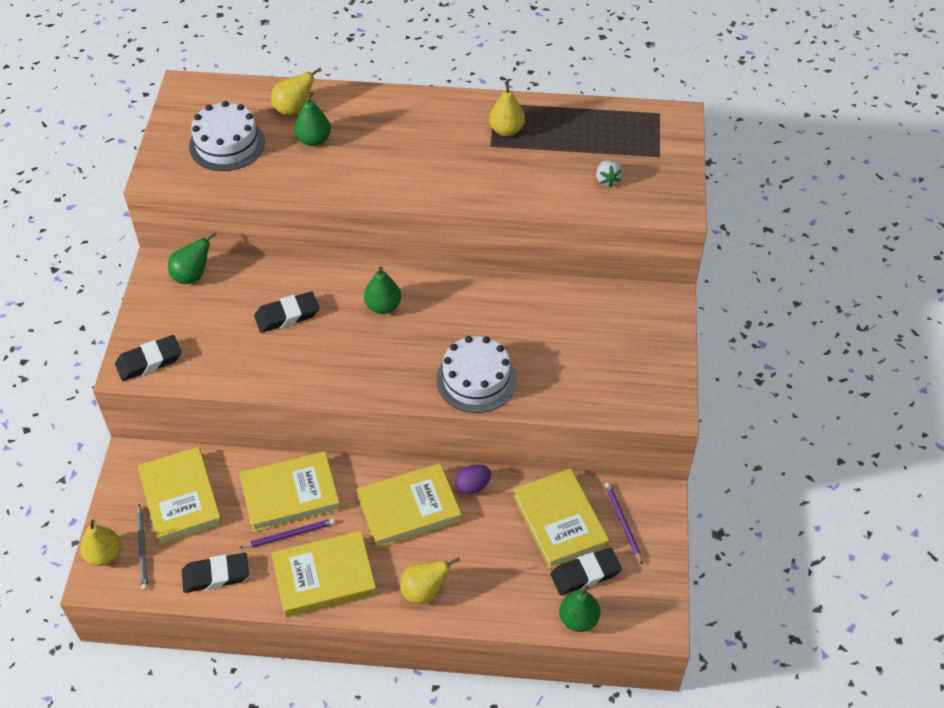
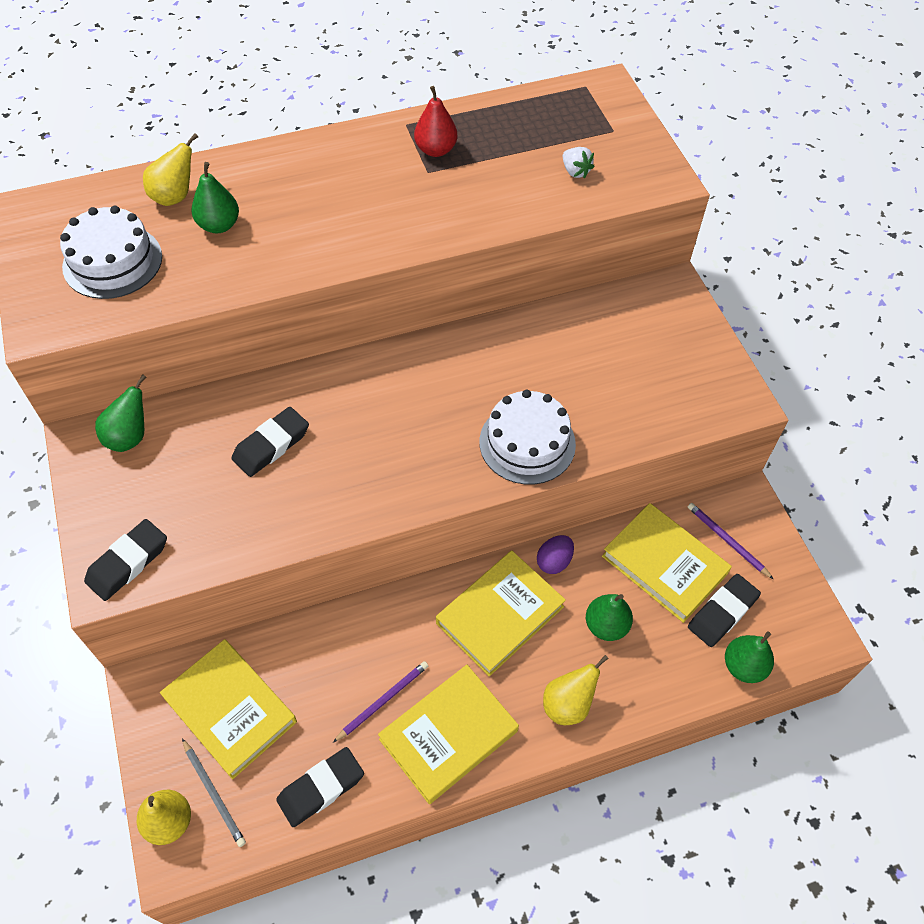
camera: 25 degrees left, 5 degrees up
(290, 494) = (358, 652): yellow book -> none
(383, 306) = (377, 396): green pear -> green pear (606, 625)
(506, 130) = (436, 150): yellow pear -> red pear

